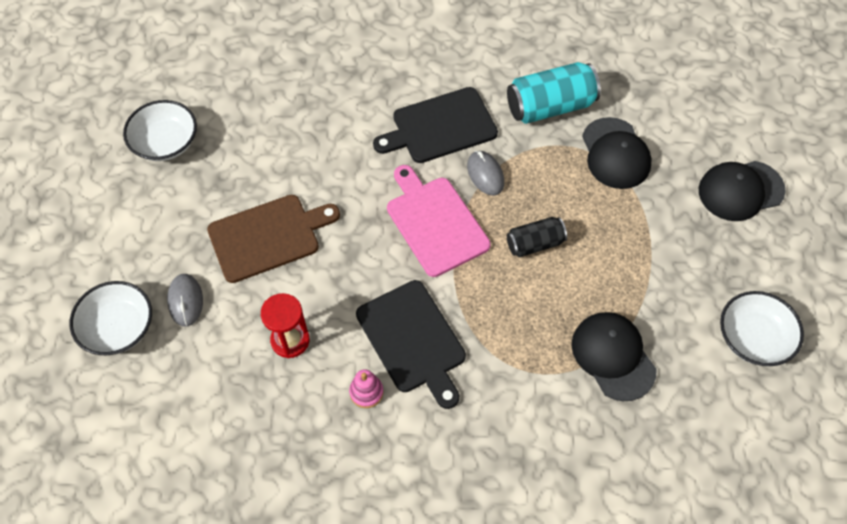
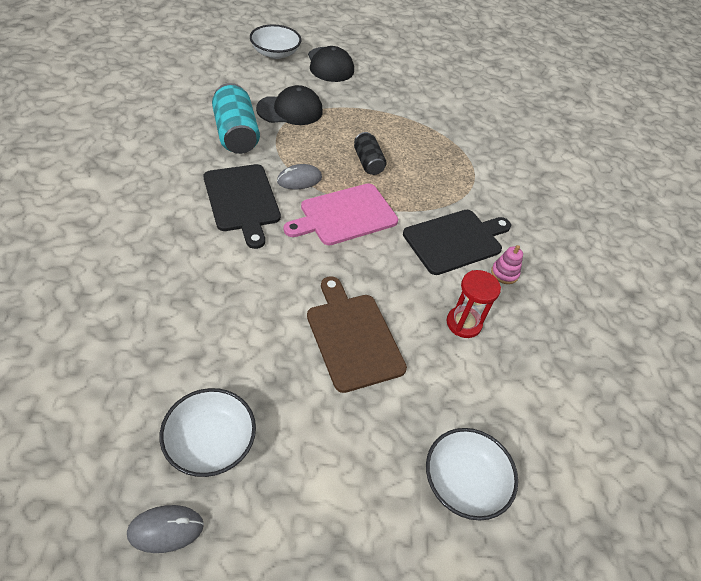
camera: 95 degrees left, 10 degrees down
(185, 301) = (428, 413): grey mouse -> grey mouse (166, 529)
(613, 356) = (458, 141): black cap -> none
(753, 338) = (439, 83): white bowl -> white bowl (275, 53)

